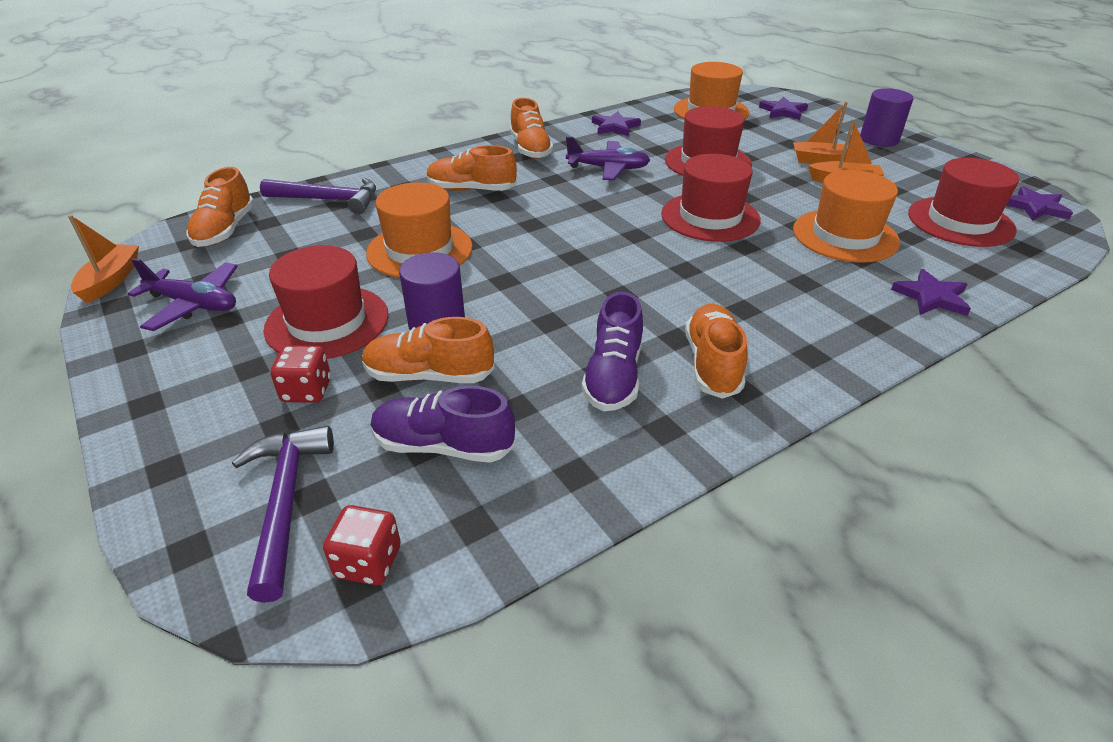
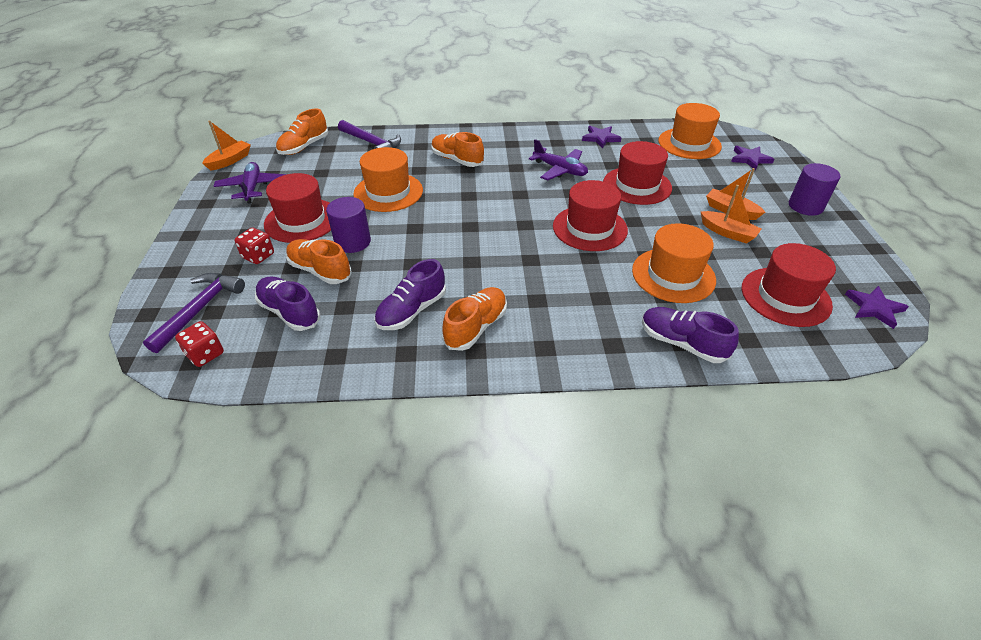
camera: 30 degrees right, 5 degrees up
(194, 304) = (252, 187): purple plane -> purple plane turned 150 degrees counterclockwise
(530, 149) = (524, 140): orange shoe -> none
(931, 297) = (682, 343): purple star -> purple shoe

